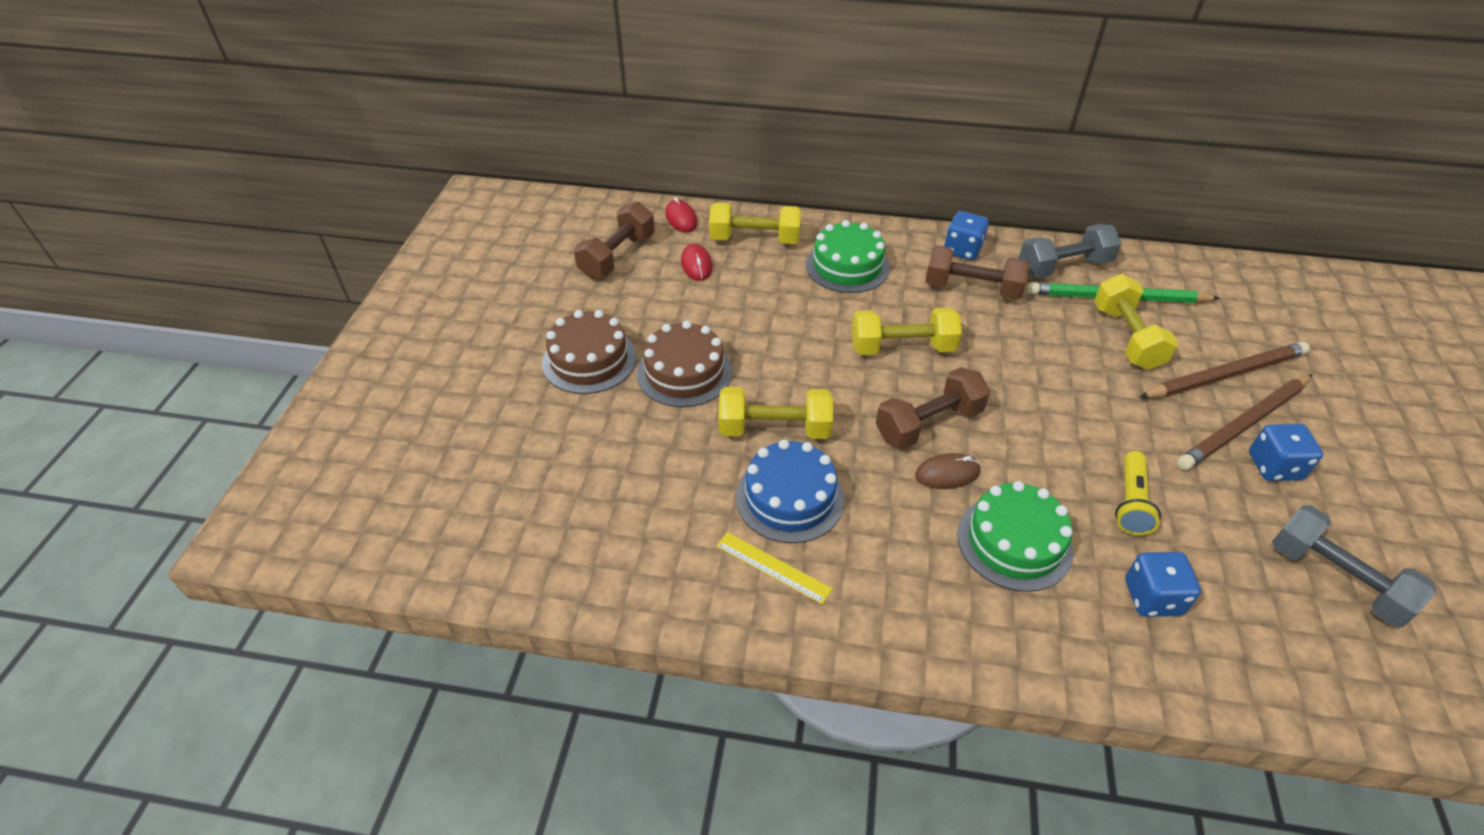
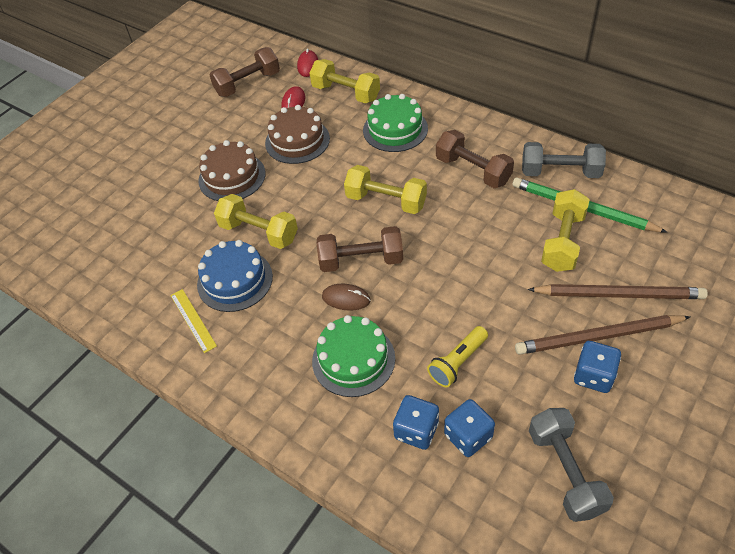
camera: 30 degrees right, 5 degrees up
(589, 360) = (182, 152): brown cake -> brown cake (297, 141)
(962, 250) = (491, 138): blue dice -> blue dice (468, 436)

